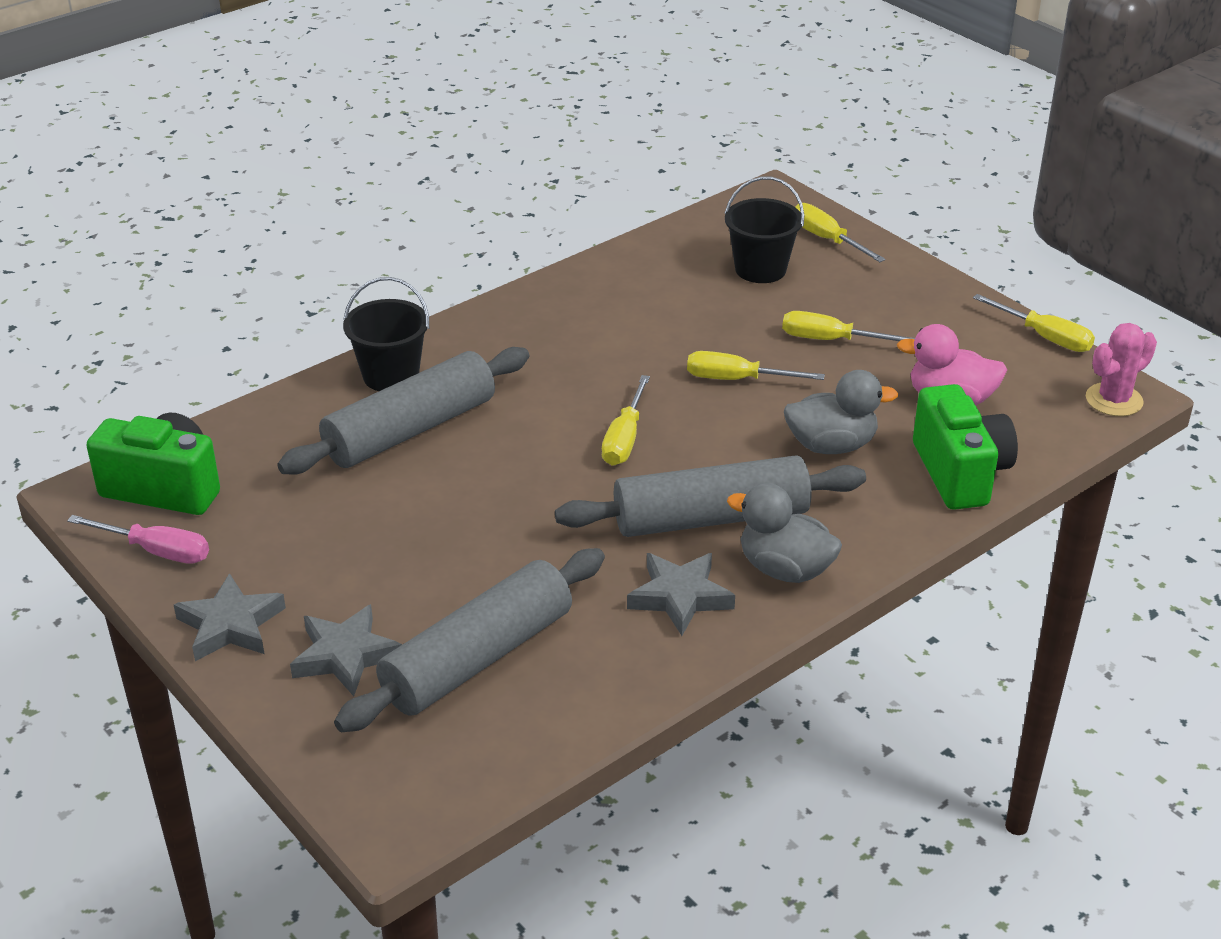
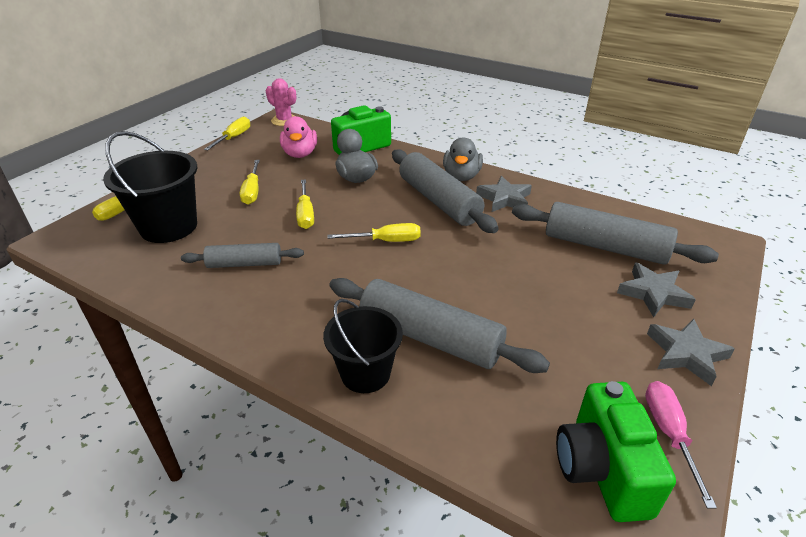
camera: 110 degrees left, 0 degrees up
(639, 319) = (244, 264): none -> grey rolling pin
(760, 269) = (168, 227): black bucket -> black bucket, size x1.51

